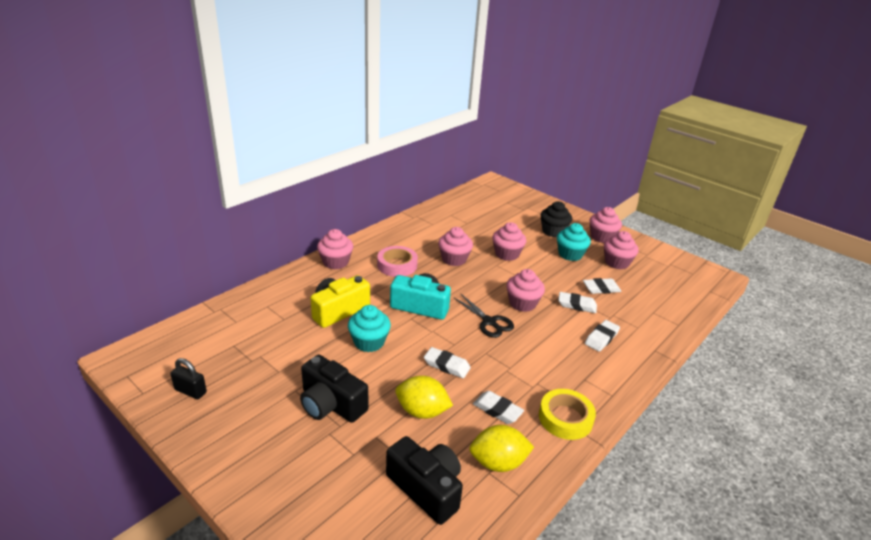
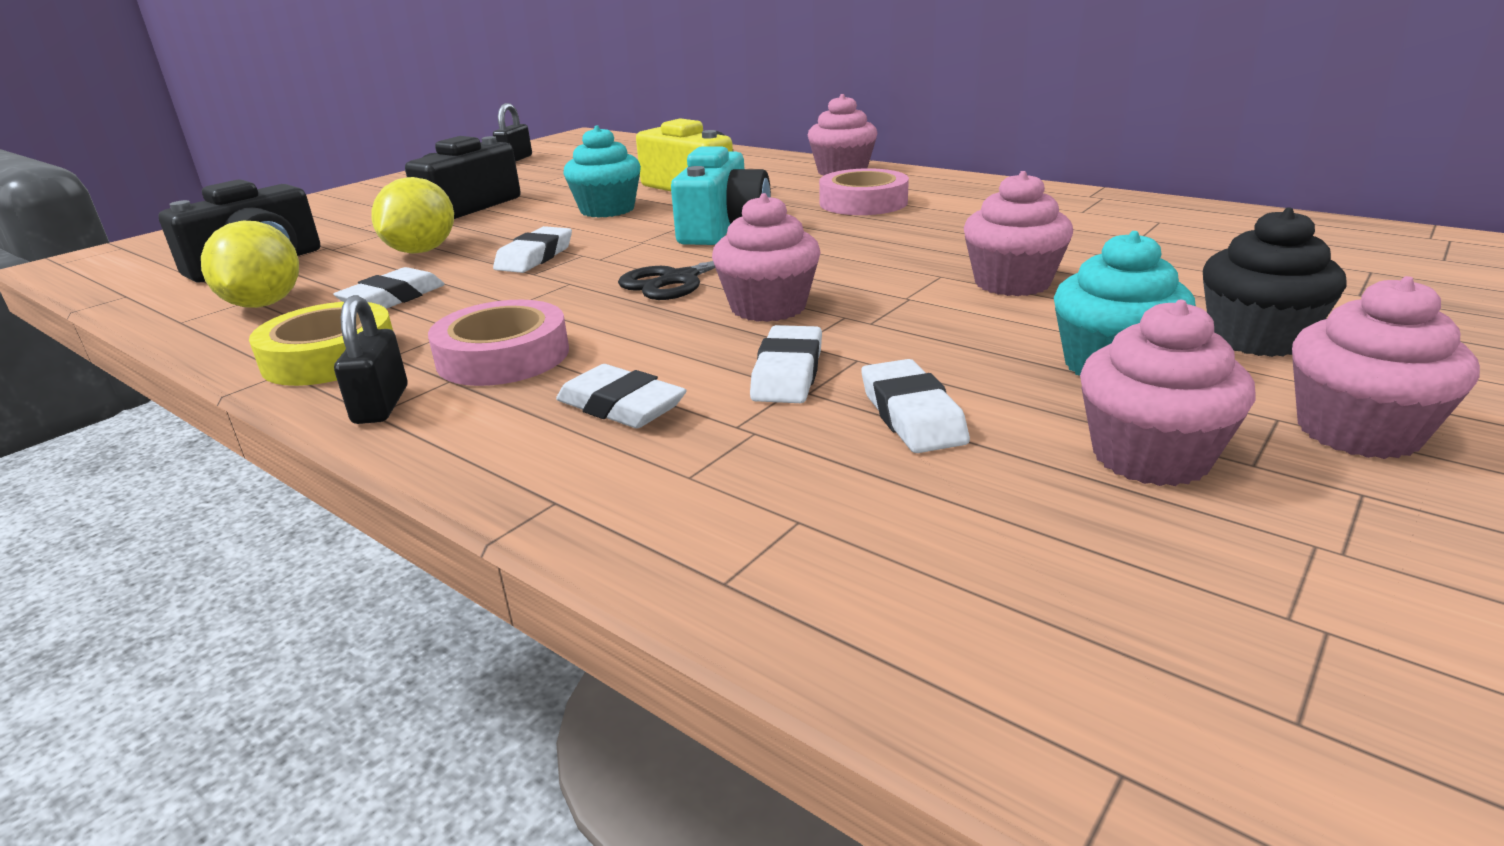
camera: 90 degrees right, 5 degrees down
(454, 259) = (929, 237): pink cupcake -> none
(564, 367) = (503, 356): none -> pink tape
(606, 394) = (381, 405): none -> black padlock

